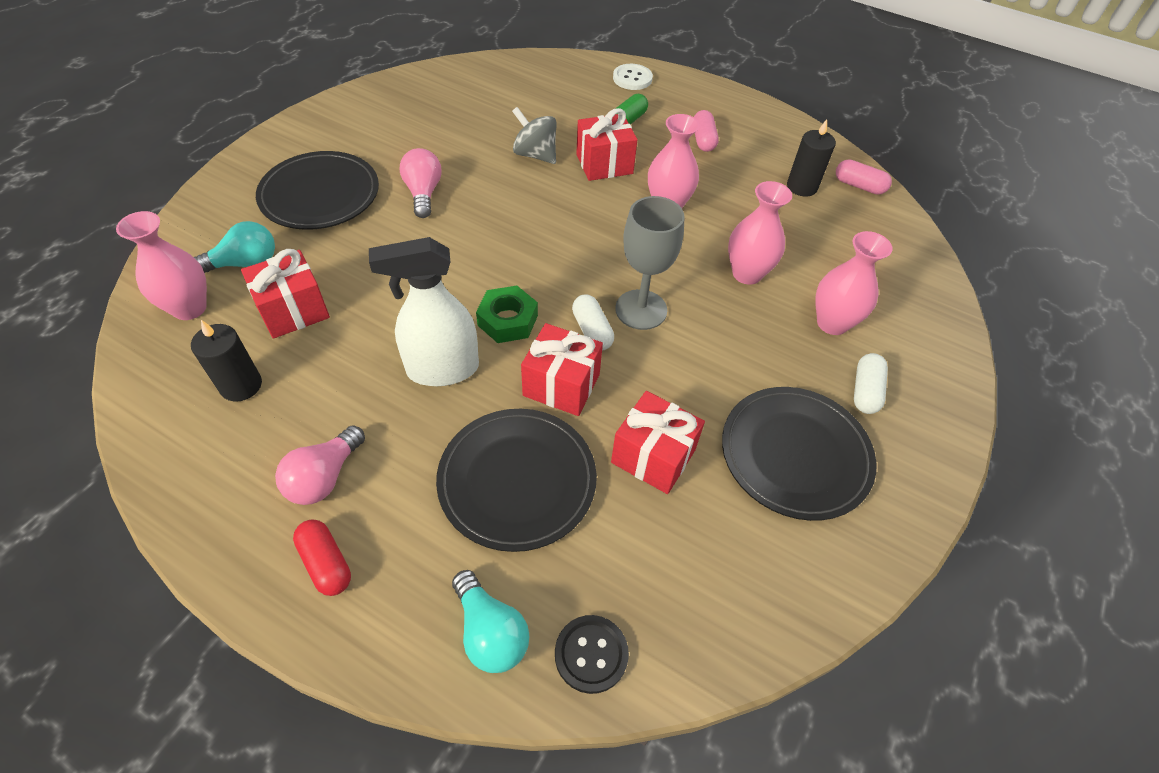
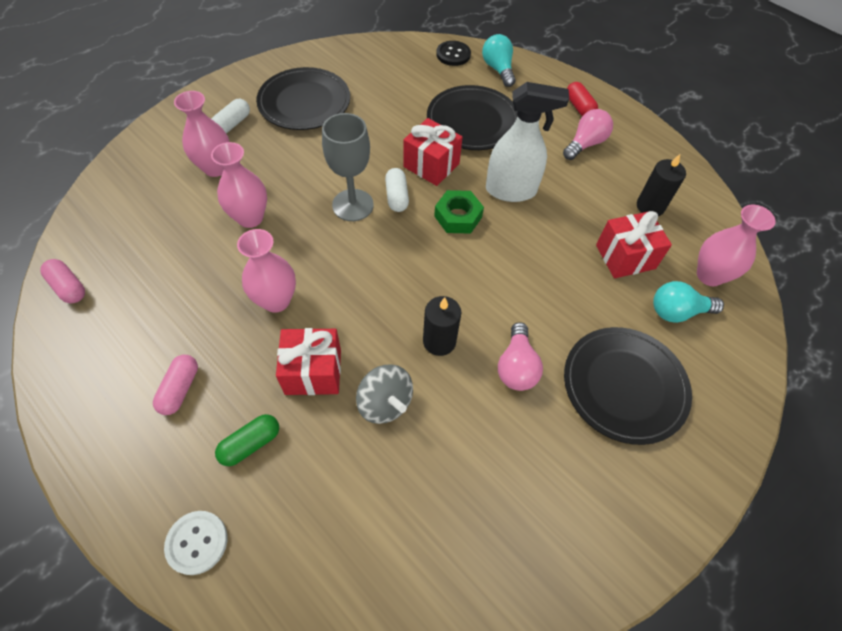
camera: 165 degrees left, 5 degrees up
(653, 456) = (389, 117): red gift -> none
(802, 187) = (127, 297): black candle -> black candle (439, 341)

